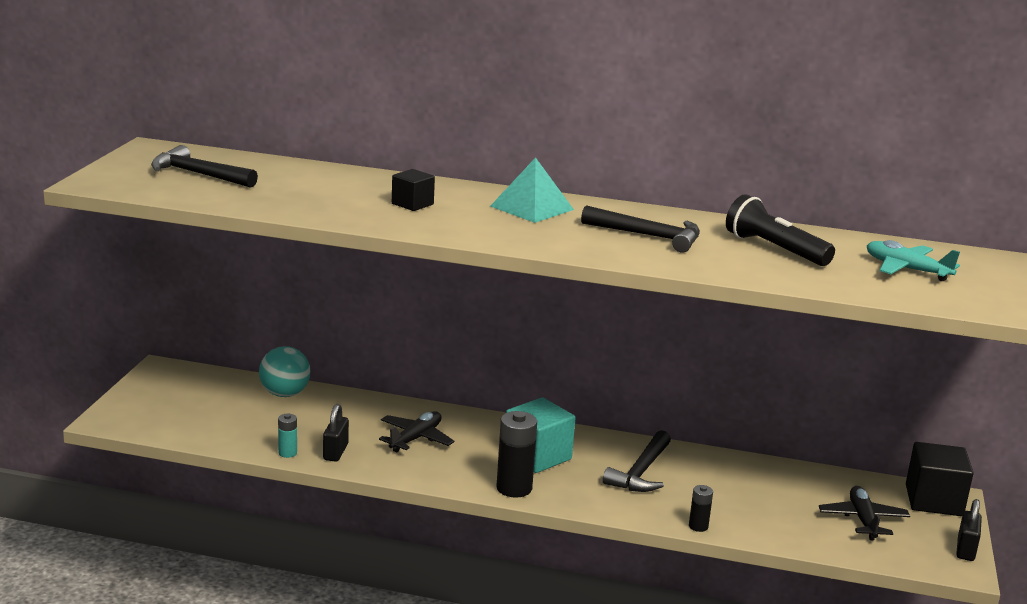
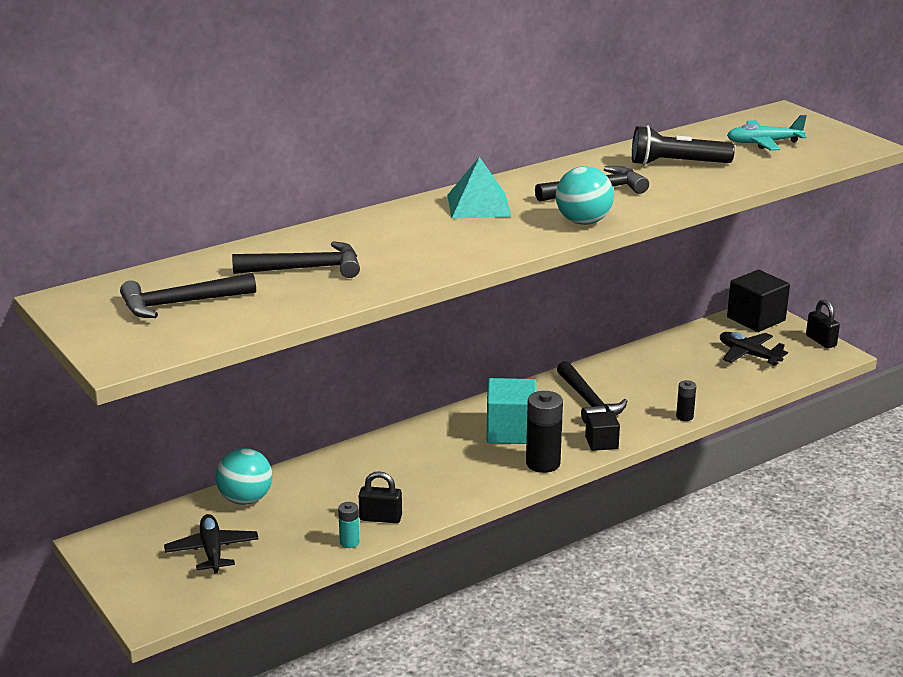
camera: 45 degrees left, 5 degrees up
(316, 190) = (306, 268): none -> black hammer
(335, 452) = (380, 518): black padlock -> black padlock turned 45 degrees counterclockwise
(412, 204) = (401, 244): black cube -> black cube (601, 442)
(415, 439) = (411, 471): black plane -> black plane (212, 551)
(577, 247) = (583, 222): none -> turquoise ball

